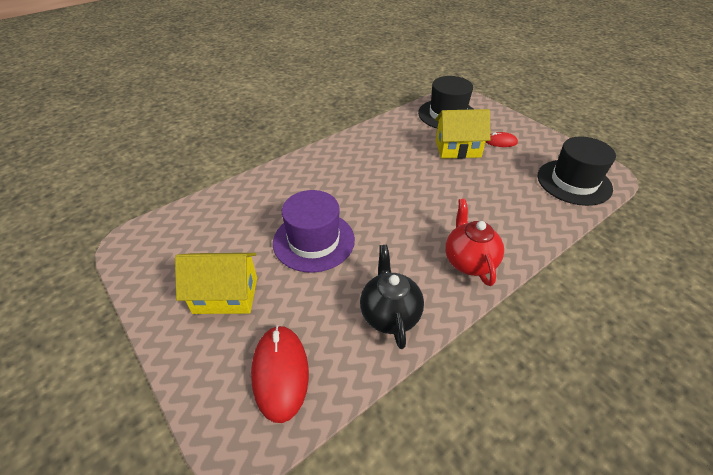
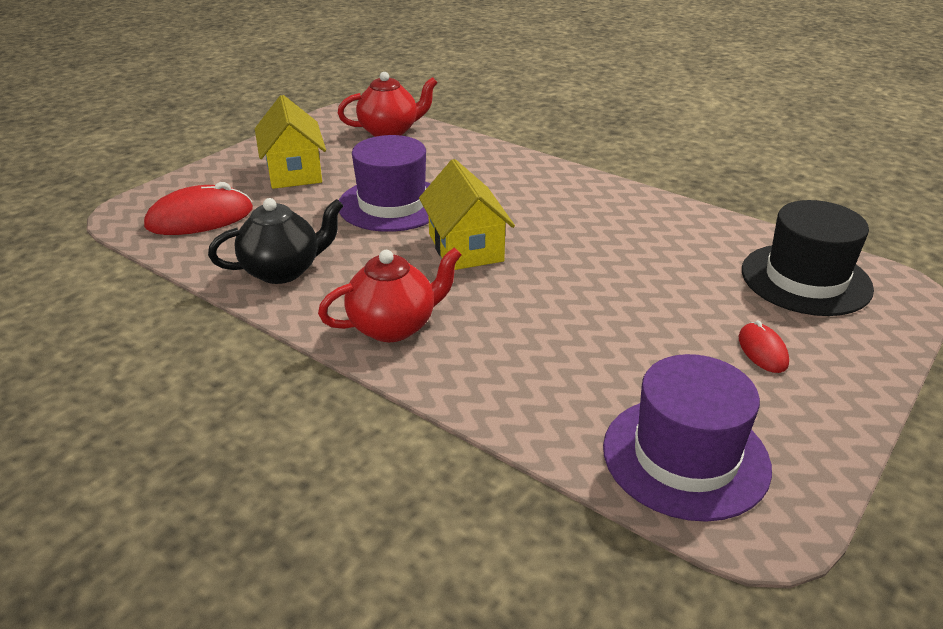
camera: 75 degrees right, 10 degrees down
(188, 225) = (389, 132): none -> red teapot
(457, 149) = (691, 299): yellow house -> yellow house (465, 247)
(574, 182) = (685, 457): black hat -> purple hat

